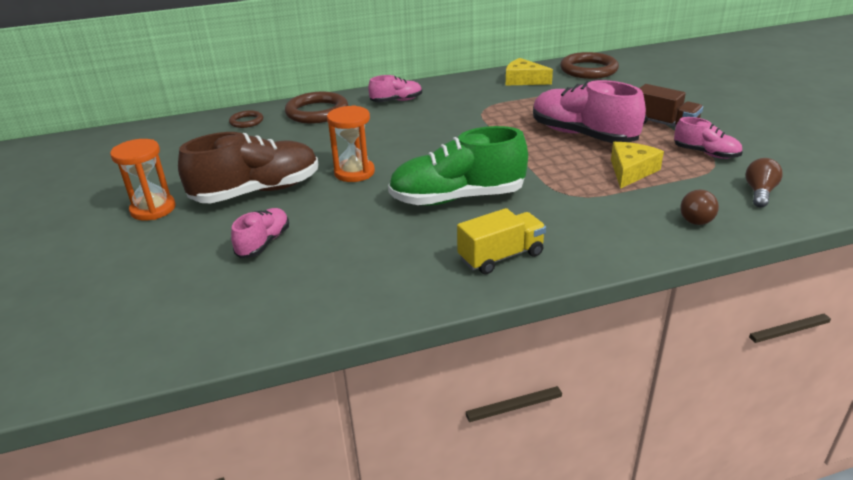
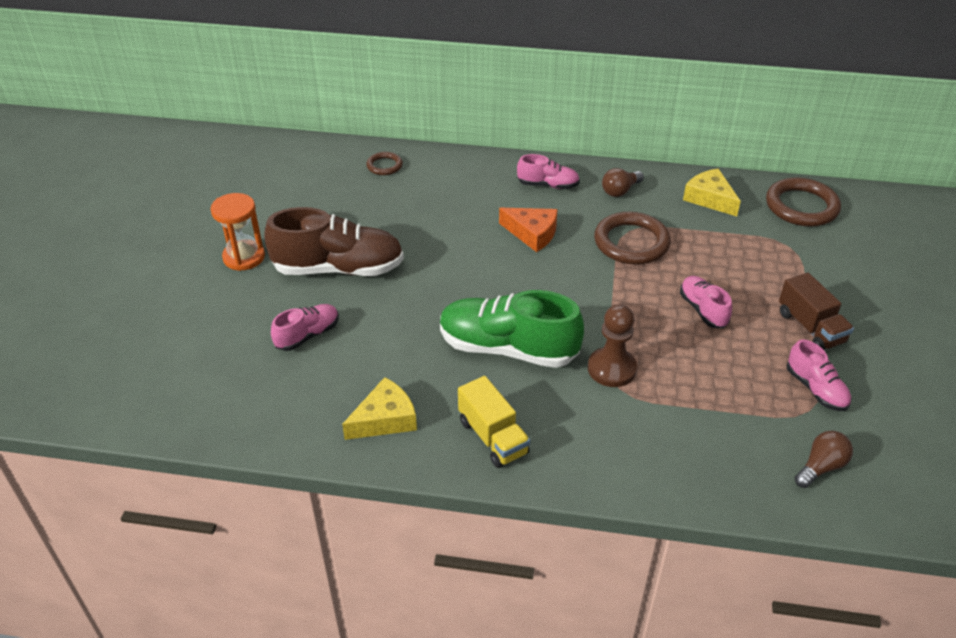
camera: 25 degrees right, 10 degrees up
(317, 112) = (458, 175): brown ring -> brown ring (631, 242)
(354, 172) = (437, 276): orange hourglass -> none
(410, 128) = (532, 233): none -> orange cheese
(501, 257) = (493, 437): yellow truck -> yellow truck turned 60 degrees clockwise
(552, 185) = (611, 369): none -> brown pawn
(582, 135) = (703, 310): pink shoe -> pink shoe, size x0.52
(631, 171) = (709, 381): yellow cheese -> yellow cheese (385, 419)
(696, 217) = (720, 470): brown light bulb -> brown light bulb (620, 191)

